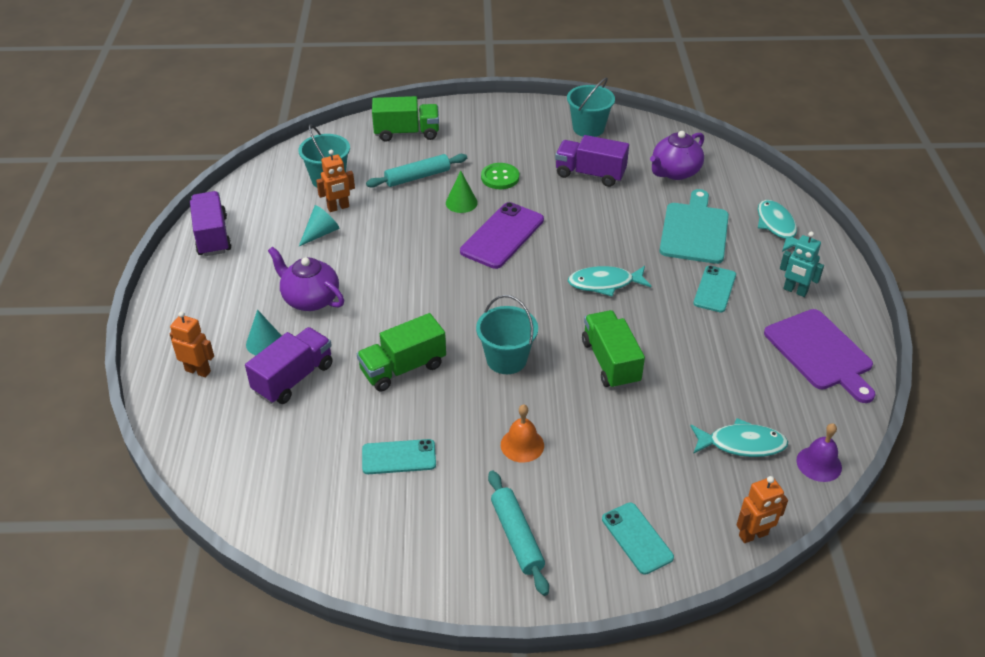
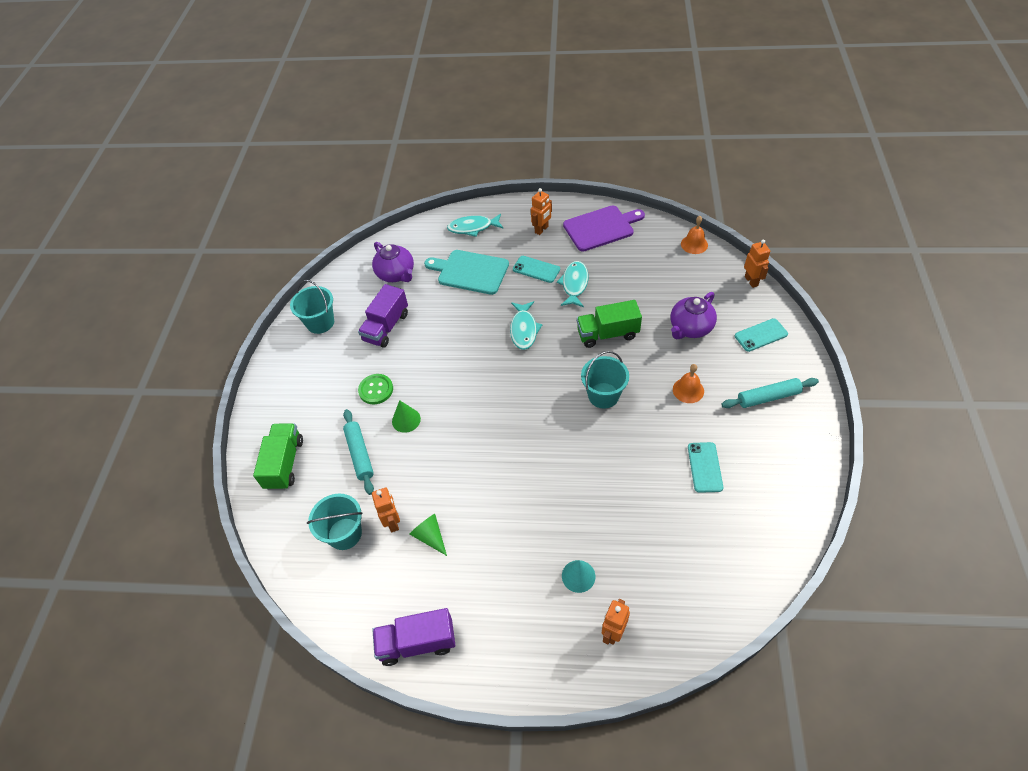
camera: 80 degrees left, 10 degrees up
(293, 378) = (623, 548): purple truck -> none
(310, 299) = (523, 540): purple teapot -> purple teapot (690, 328)
(321, 233) = (430, 536): turquoise cone -> green cone
(403, 368) = (612, 465): green truck -> none
(502, 236) = (457, 391): purple phone -> none
(742, 444) = (680, 276): turquoise fish -> turquoise fish (574, 284)
(795, 291) = (541, 230): turquoise robot -> orange robot
(819, 464) = (694, 244): purple bell -> orange bell

